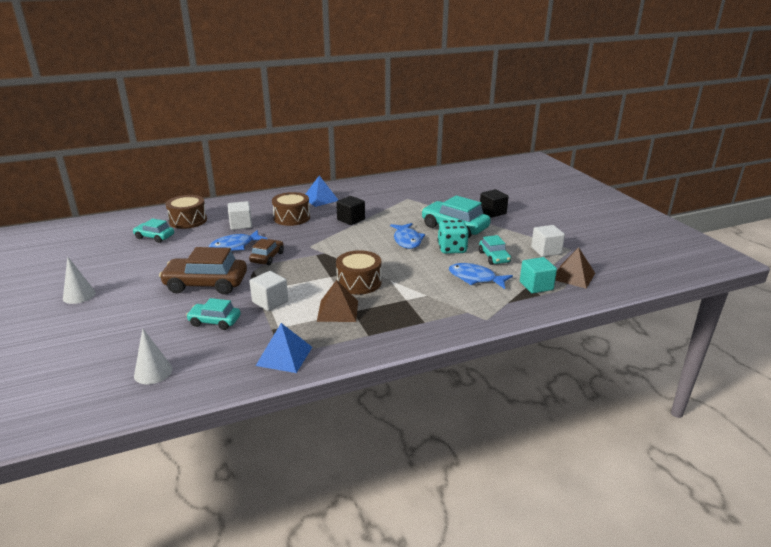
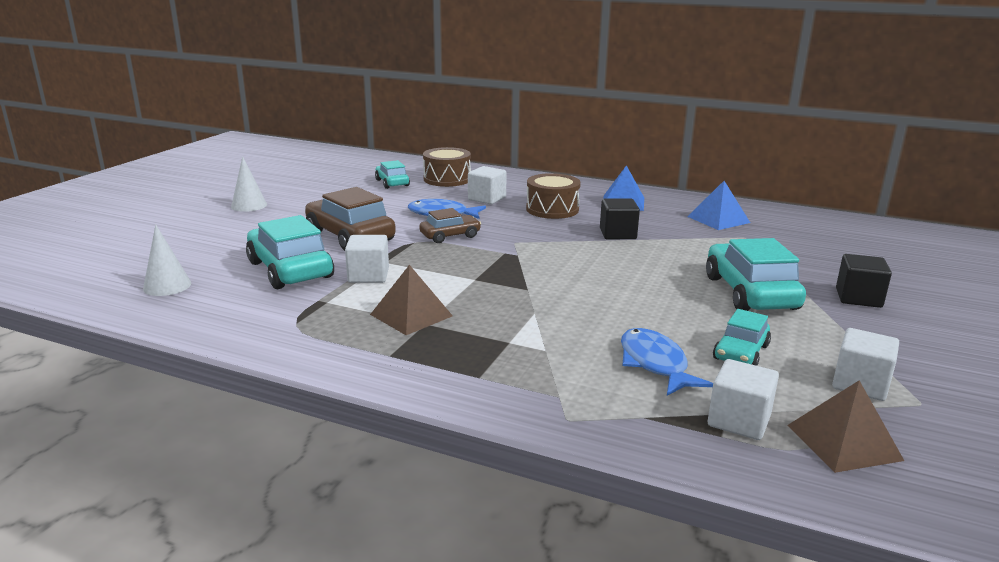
camera: 45 degrees right, 5 degrees down
(214, 321) = (290, 270): turquoise car -> turquoise car, size x1.76
(284, 356) = (276, 329): blue pyramid -> blue pyramid (718, 219)
(359, 282) = (492, 299): brown drum -> none
(407, 240) = (646, 281): blue fish -> none
(452, 249) = (692, 315): turquoise dice -> none
(536, 286) = (739, 420): turquoise cube -> white cube

